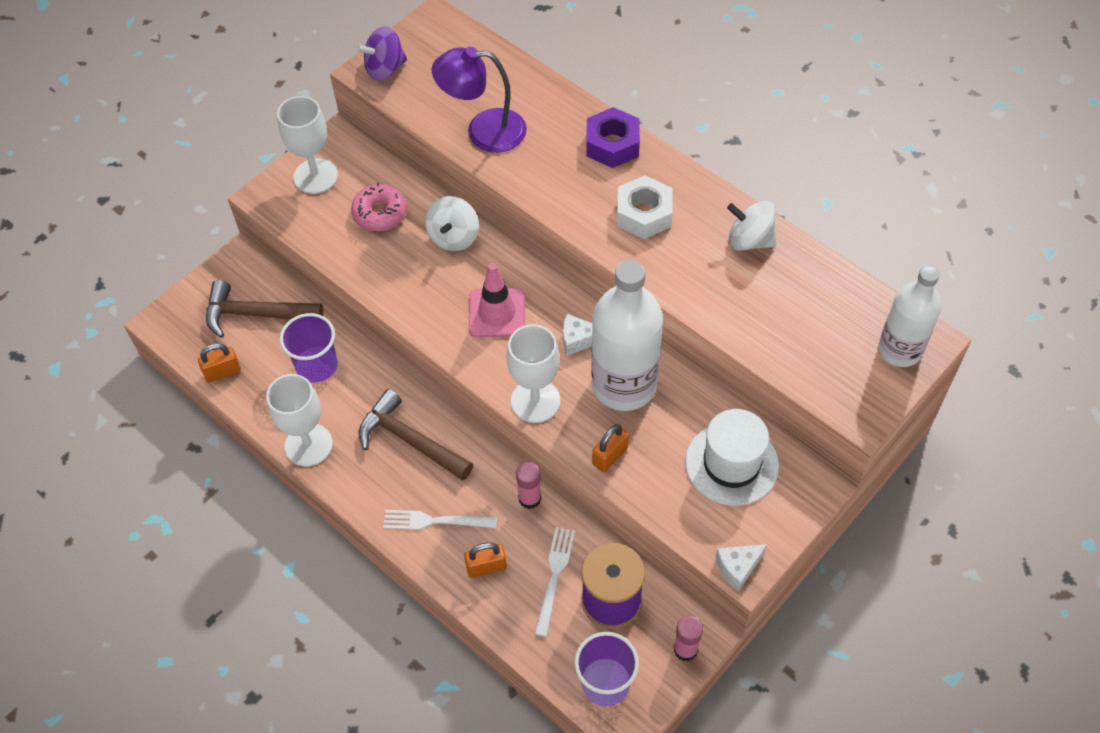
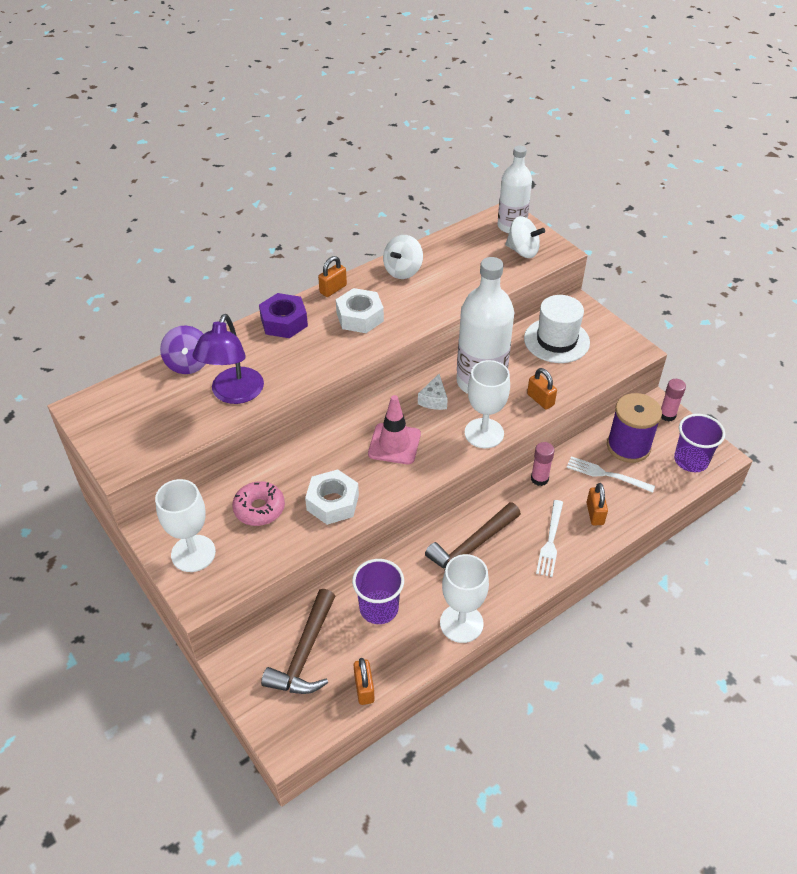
camera: 80 degrees left, 10 degrees down
(385, 69) = (124, 451): purple spinning top -> purple spinning top (188, 363)
(399, 274) = (332, 502): none -> white nut
(454, 237) = (306, 460): white spinning top -> white spinning top (522, 251)
(687, 177) = (333, 289): none -> orange padlock
(738, 567) = (635, 353): white cheese -> none

